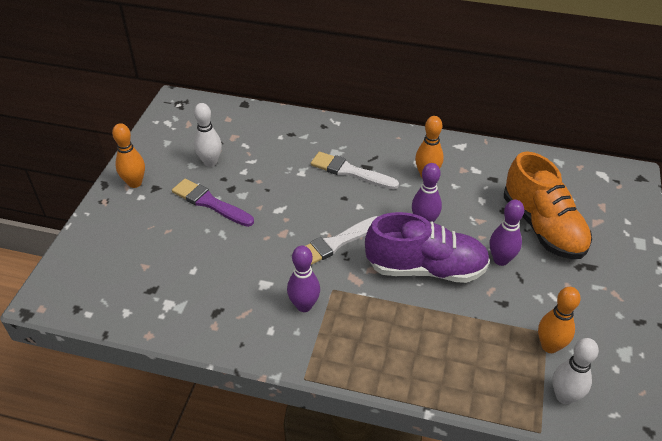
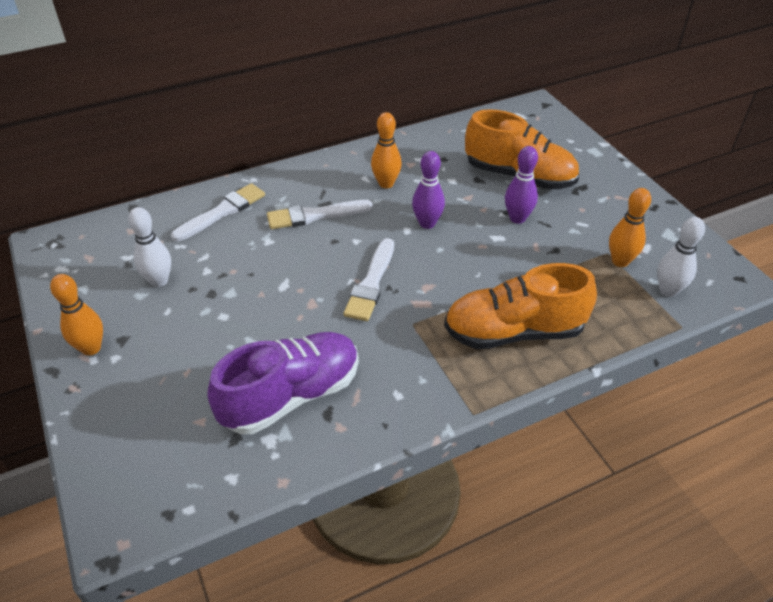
camera: 40 degrees left, 0 degrees up
(210, 203) = (204, 319): purple brush -> none
(293, 136) = (222, 212): none -> white brush
(304, 305) = (403, 353): purple bowling pin -> none
(397, 342) = (514, 332): none -> orange shoe
(426, 268) = (469, 259): purple shoe -> purple shoe (291, 396)

